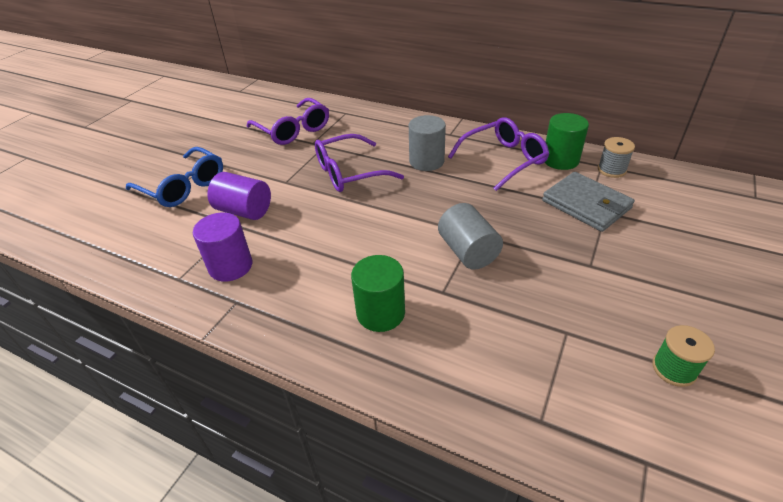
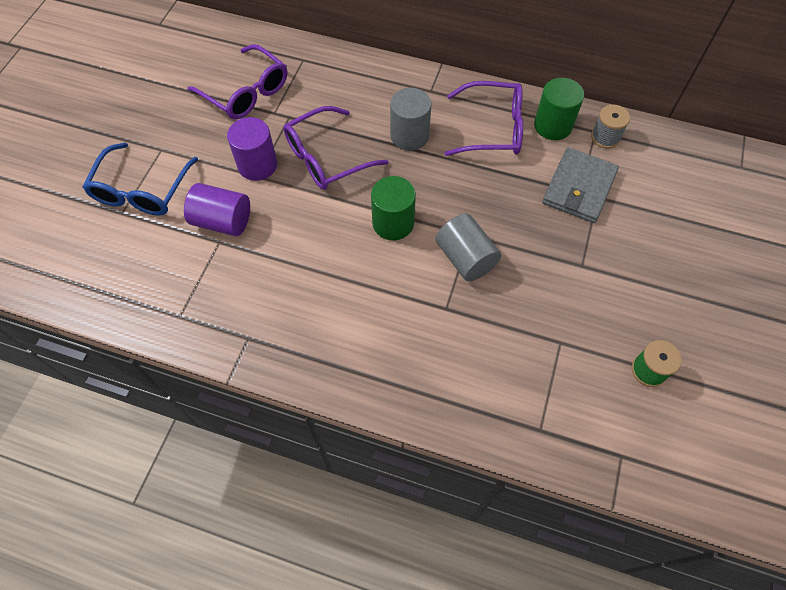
camera: 10 degrees left, 20 degrees up
(183, 186) = (142, 190): blue glasses -> blue glasses turned 75 degrees clockwise
(230, 266) = (229, 296): purple cylinder -> purple cylinder (257, 165)
(380, 313) = (391, 337): green cylinder -> green cylinder (393, 223)
(503, 160) = (493, 128): purple glasses -> purple glasses turned 45 degrees clockwise
(586, 204) = (579, 188): grey wallet -> grey wallet turned 75 degrees clockwise

